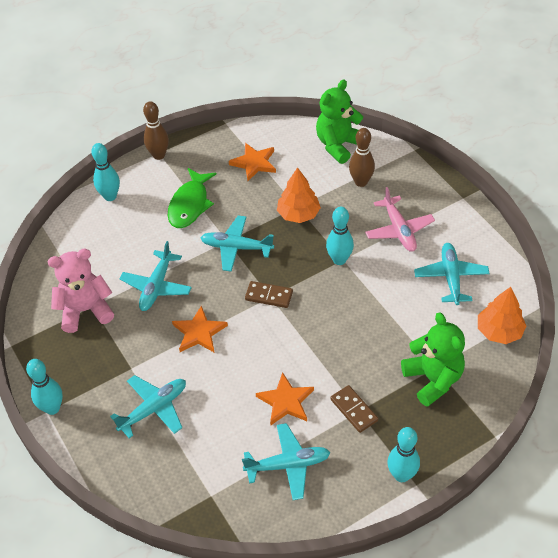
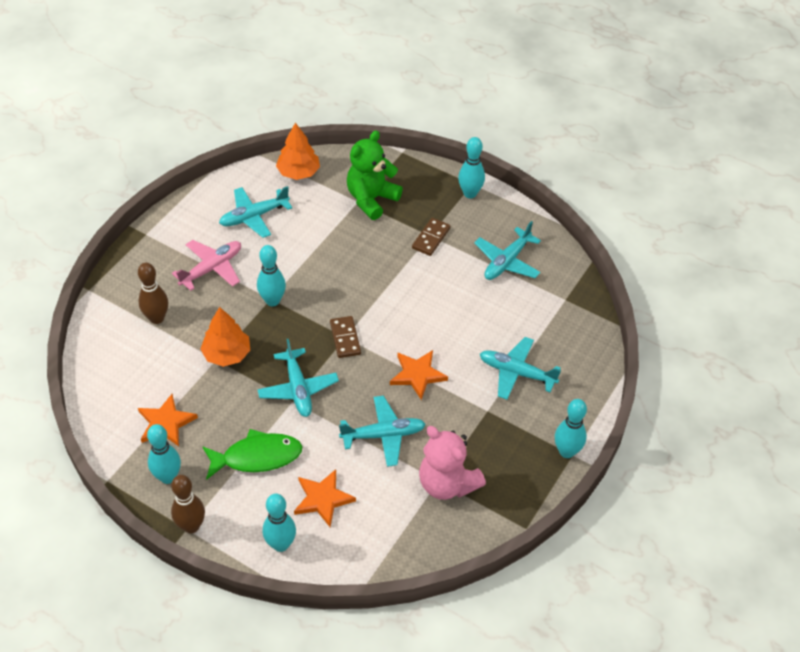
camera: 120 degrees left, 0 degrees up
(207, 153) = (168, 477): none -> turquoise bowling pin
(285, 401) = (450, 284): orange star -> orange star (323, 499)
(288, 465) = (507, 261): turquoise plane -> turquoise plane turned 105 degrees counterclockwise
(338, 145) = (106, 356): green teddy bear -> none

